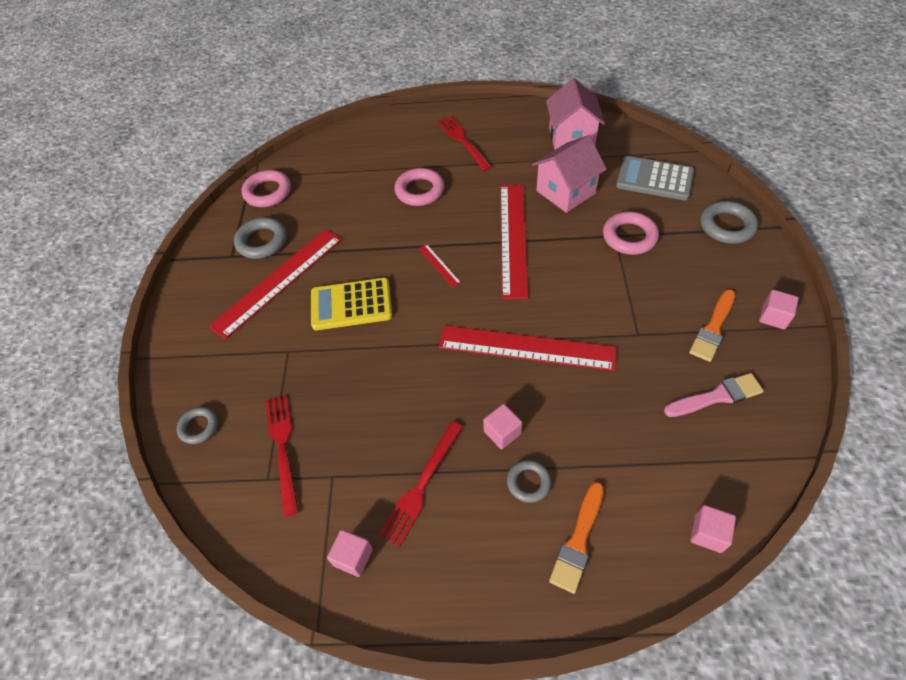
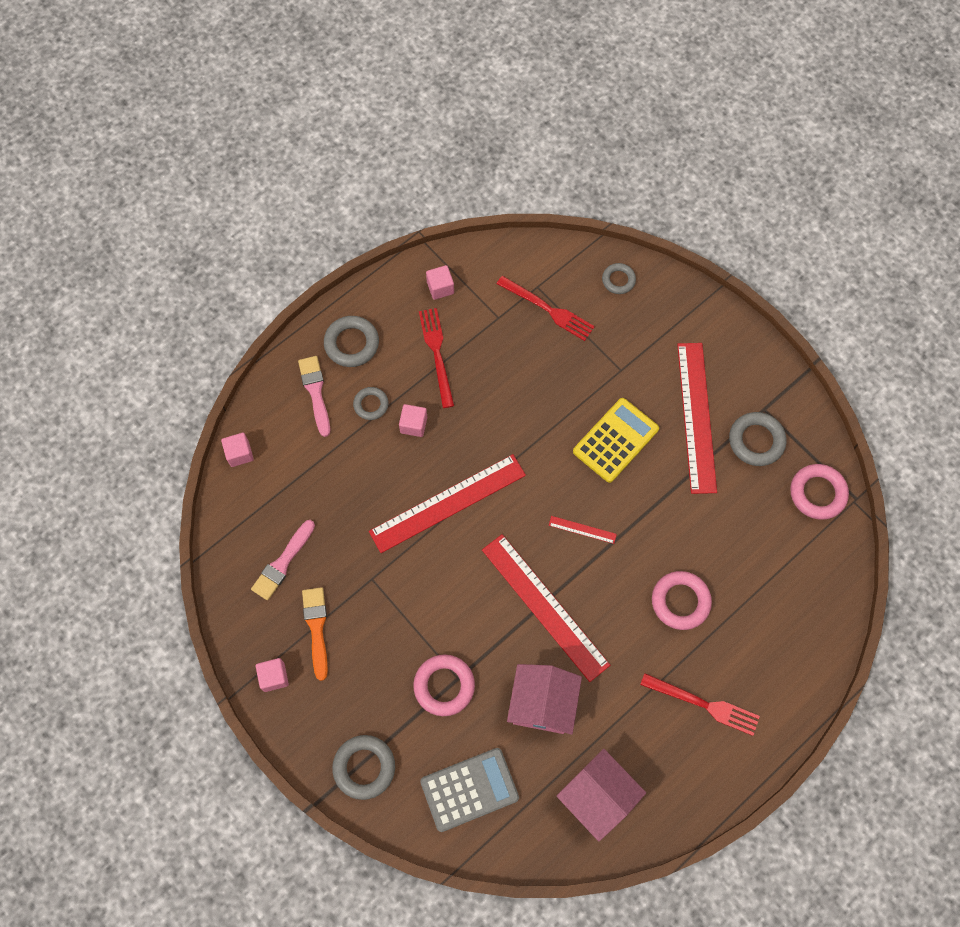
camera: 135 degrees right, 15 degrees up
(498, 567) = (351, 343): none -> grey ring
(578, 540) = (315, 392): orange brush -> pink brush

